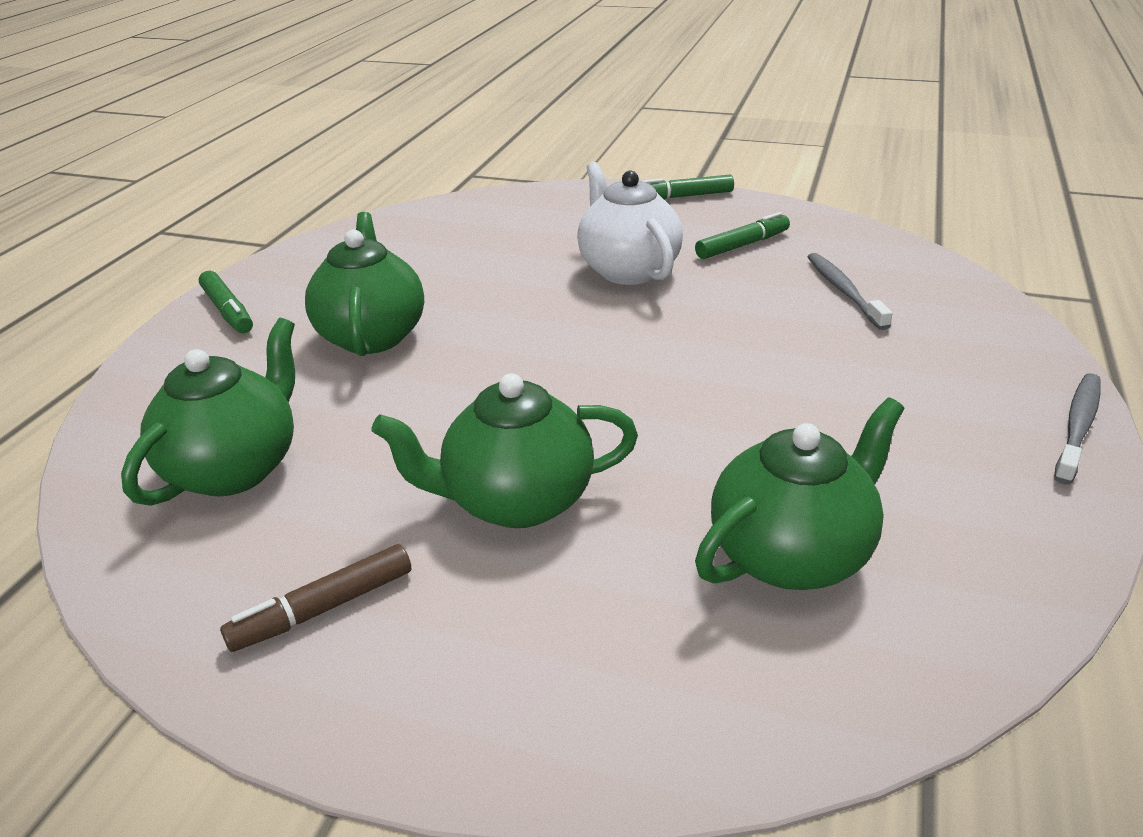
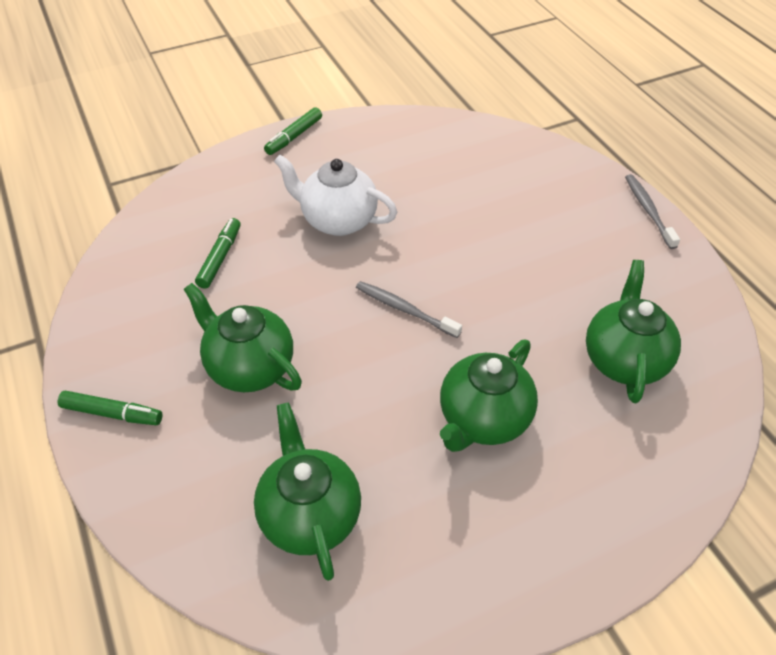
camera: 45 degrees left, 15 degrees up
(323, 608) = (479, 548): brown marker -> none
(742, 245) = (378, 164): green marker -> green marker (220, 258)
(844, 291) = (469, 174): grey toothbrush -> grey toothbrush (405, 310)

